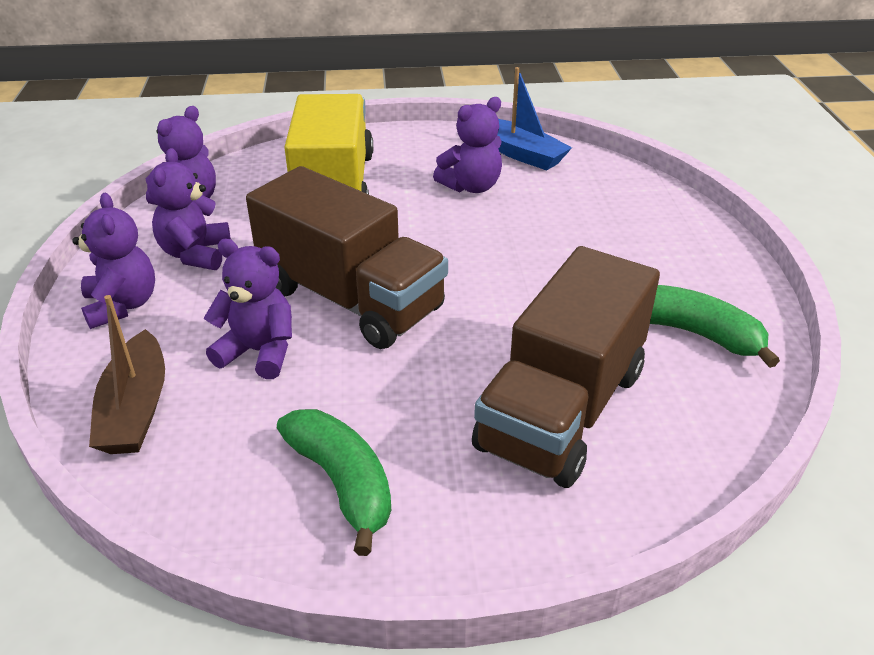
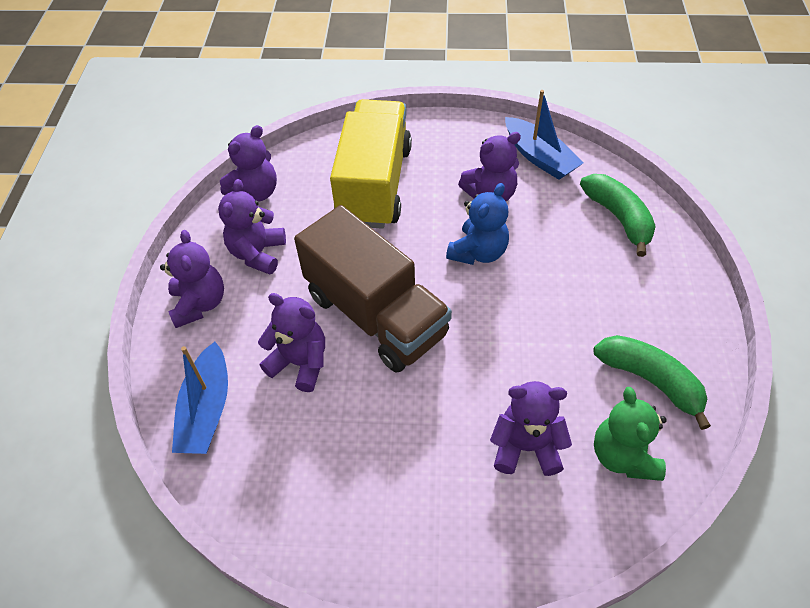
camera: 10 degrees right, 15 degrees up
(136, 409) = (207, 410): brown boat -> blue boat
(342, 483) = (351, 497): green banana -> green banana (618, 218)
(466, 235) = (478, 252): none -> blue teddy bear
(561, 409) = (526, 447): brown truck -> purple teddy bear
(683, 407) = (623, 456): none -> green teddy bear

